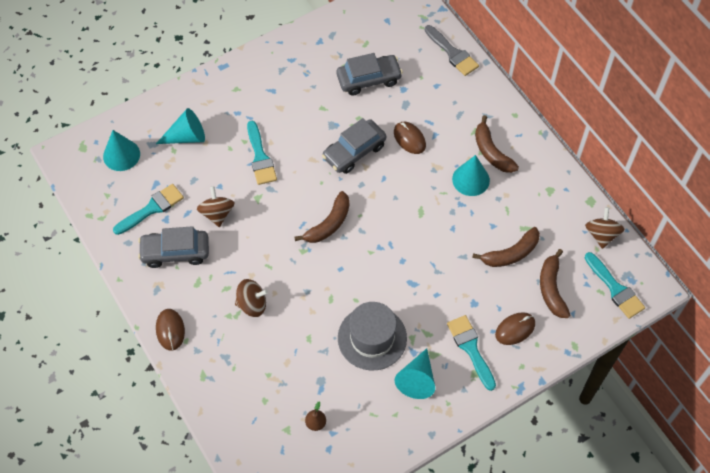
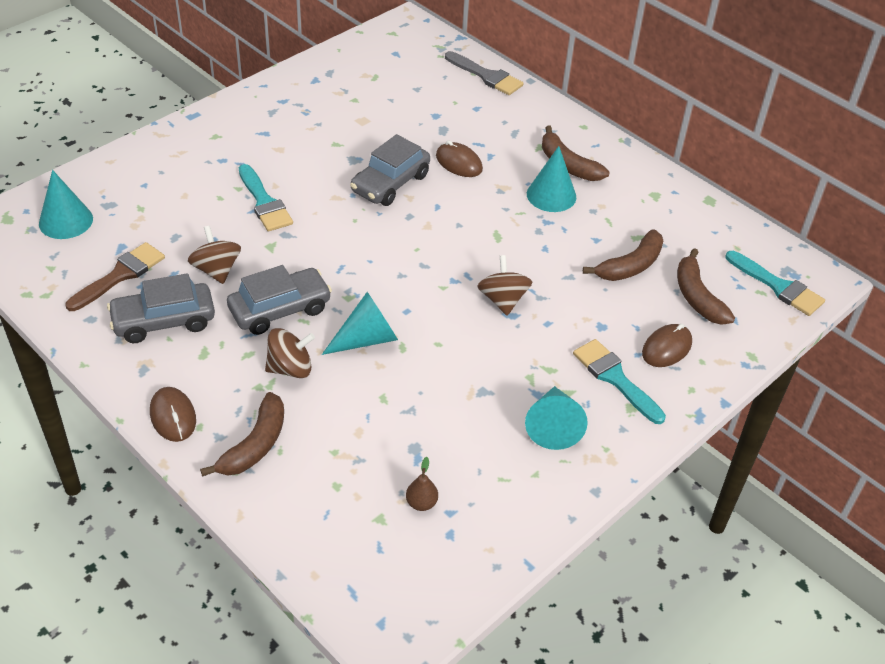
camera: 15 degrees left, 15 degrees down
(152, 208) = (120, 275): turquoise brush -> brown brush
(186, 137) = (156, 192): turquoise cone -> turquoise cone (366, 339)
(328, 224) = (377, 263): brown banana -> brown banana (255, 445)
(369, 79) = (389, 110): grey car -> grey car (280, 309)
(372, 338) = (474, 385): grey hat -> none
(601, 234) = (737, 232): brown spinning top -> brown spinning top (503, 300)

